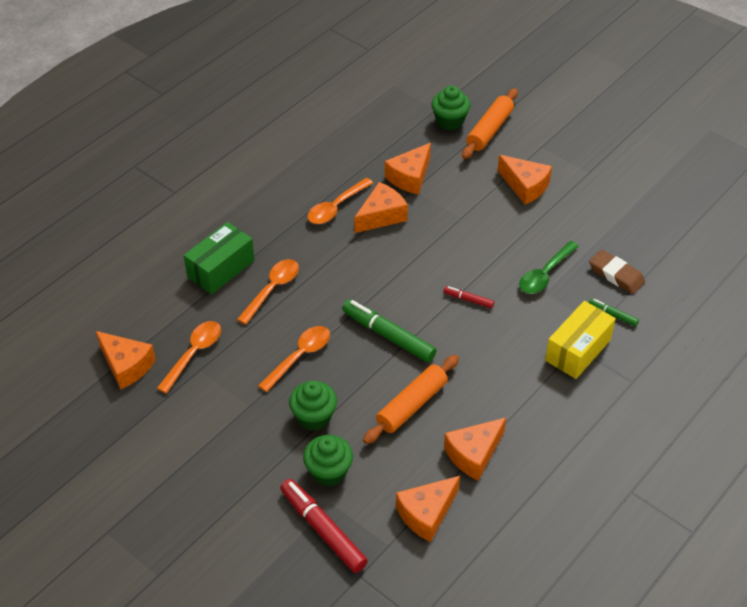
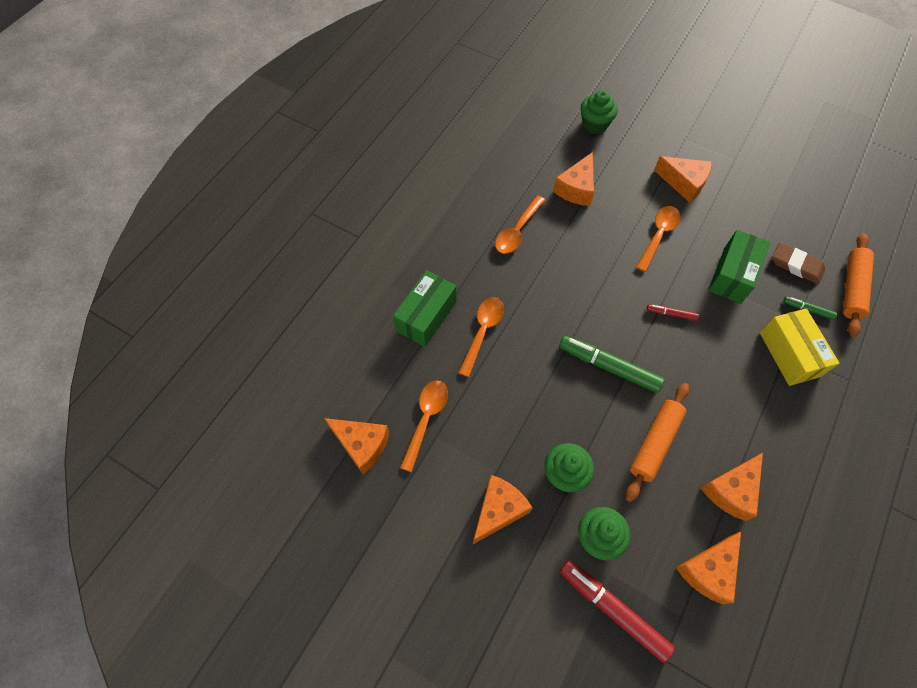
camera: 10 degrees left, 15 degrees up
(300, 356) = (531, 405): orange spoon -> orange spoon (658, 235)
(381, 216) = (562, 234): orange cheese -> orange cheese (498, 510)
(489, 130) = (633, 129): orange rolling pin -> orange rolling pin (852, 288)
(545, 274) = (732, 275): green spoon -> green box
(578, 350) = (789, 354): yellow box -> yellow box turned 45 degrees counterclockwise

